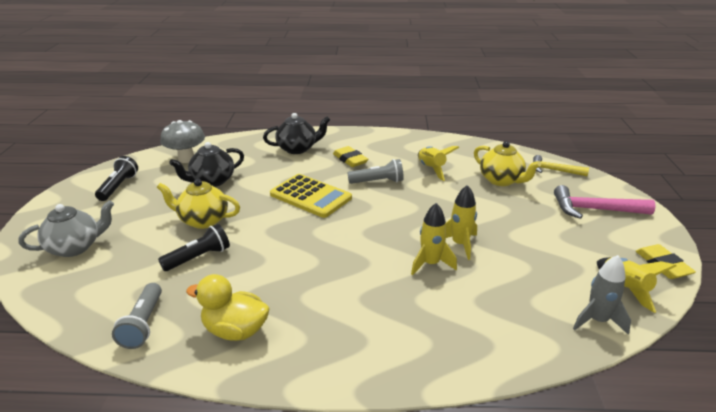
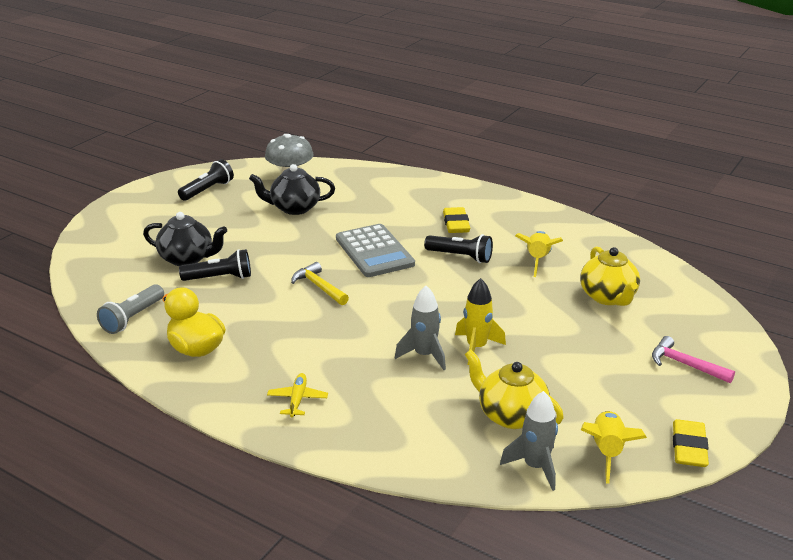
camera: 30 degrees right, 0 degrees up
(75, 247) = (131, 237): grey teapot -> none
(202, 220) = (252, 245): yellow teapot -> yellow teapot (510, 415)
(298, 149) = (411, 196): black teapot -> black teapot (188, 259)
(310, 196) = (374, 251): yellow calculator -> grey calculator
(372, 341) = (297, 399): none -> yellow plane
(378, 182) = (460, 257): grey flashlight -> black flashlight
(430, 264) = (424, 355): yellow rocket -> grey rocket
(554, 170) = (693, 306): yellow hammer -> yellow hammer (319, 287)
(595, 210) = (685, 365): pink hammer -> pink hammer, size x0.66

